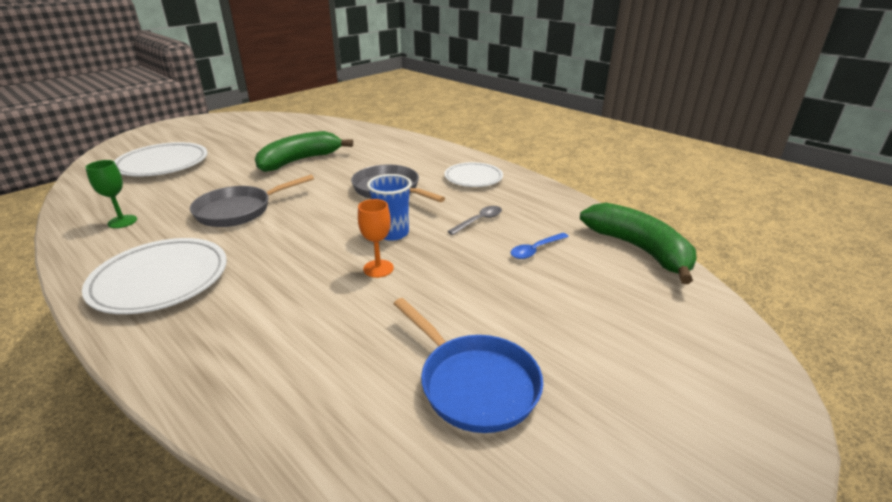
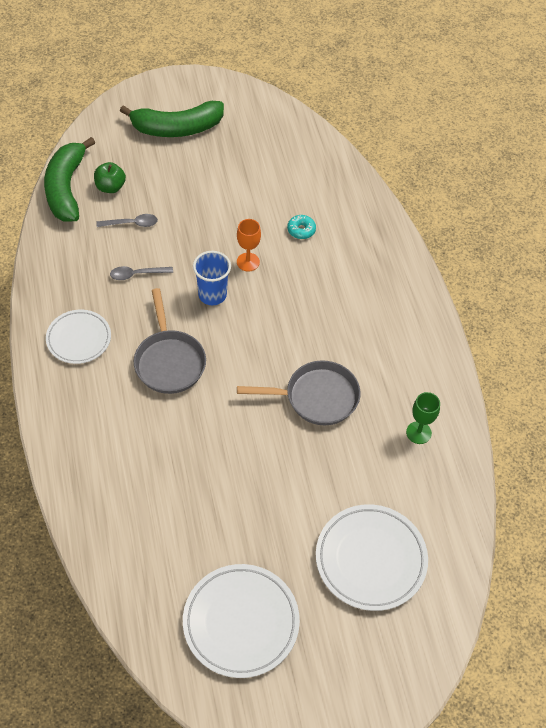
camera: 150 degrees left, 25 degrees up
(160, 280) = (394, 327): white plate -> white plate (241, 622)
(299, 161) = (219, 478): green banana -> green banana (177, 128)
(334, 325) = (301, 230): none -> turquoise donut
(474, 383) = (256, 162): blue pan -> none
(535, 250) = (132, 223): blue spoon -> grey spoon
(603, 268) = (110, 187): none -> green apple

